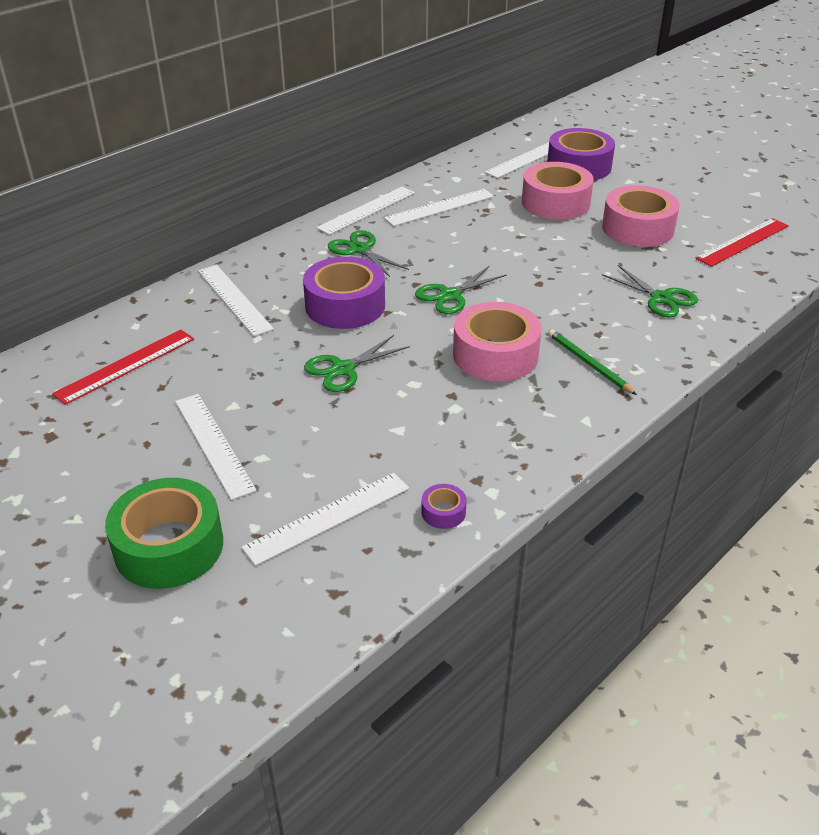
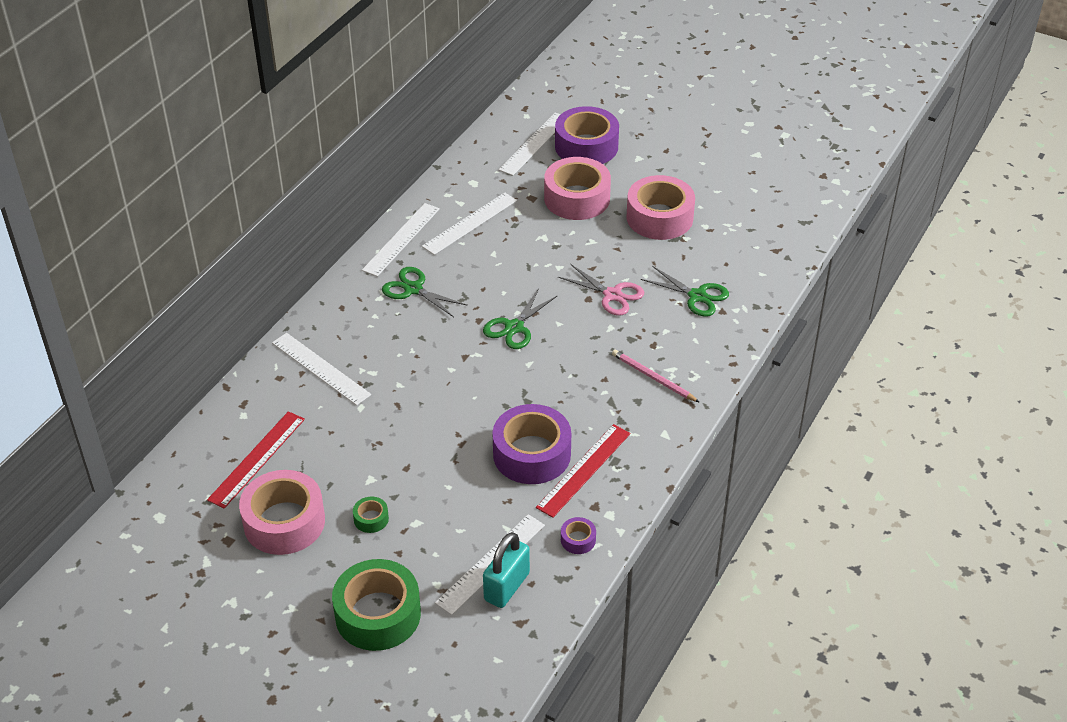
camera: 15 degrees left, 5 degrees up
(213, 444) = (371, 519): white ruler -> green tape
(336, 547) = (506, 586): none -> turquoise padlock
(343, 369) = (449, 424): green scissors -> none
(345, 305) = (424, 356): purple tape -> purple tape (532, 454)
(495, 355) = (573, 384): pink tape -> pink tape (284, 522)
(566, 284) = (612, 295): none -> pink scissors
(589, 363) = (653, 378): green pencil -> pink pencil
(742, 242) = (755, 217): red ruler -> red ruler (584, 470)

